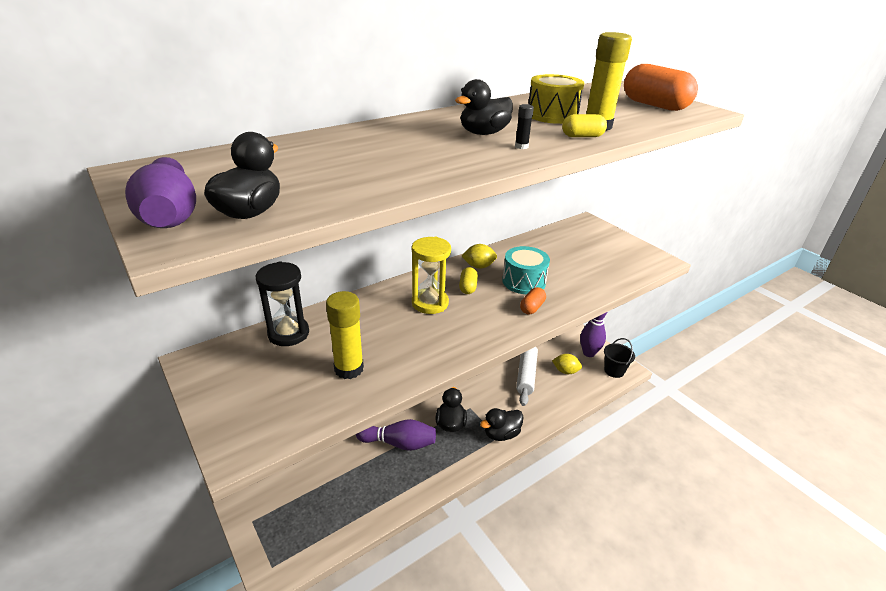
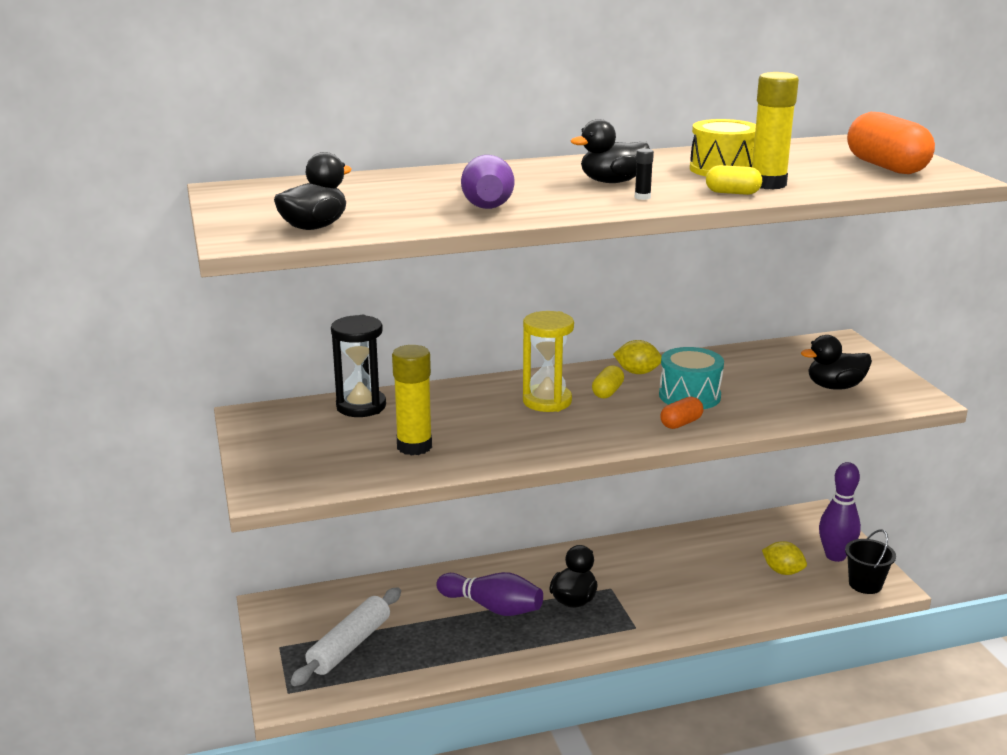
camera: 20 degrees right, 10 degrees down
(170, 214) = (246, 222): purple bowling pin -> purple bowling pin (487, 202)
(501, 434) = (642, 625): black duck -> black duck (835, 387)
(526, 374) = (717, 565): white rolling pin -> white rolling pin (349, 646)

